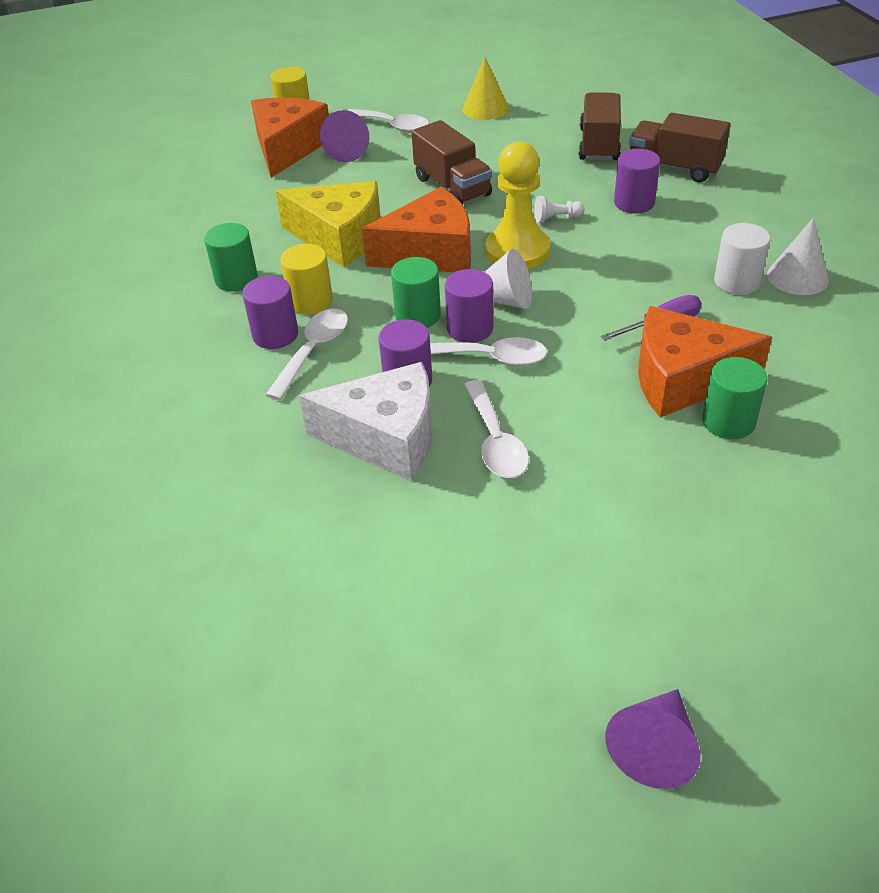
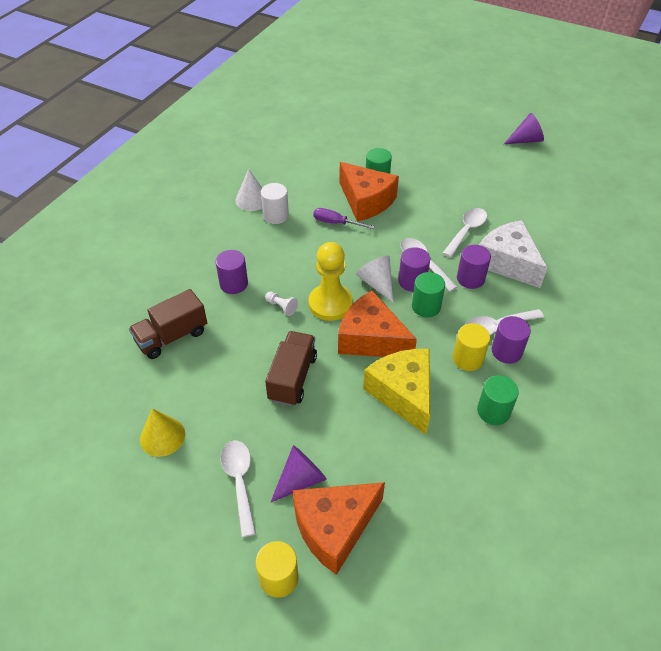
camera: 135 degrees left, 5 degrees up
(674, 168) = (175, 287): brown truck -> none

